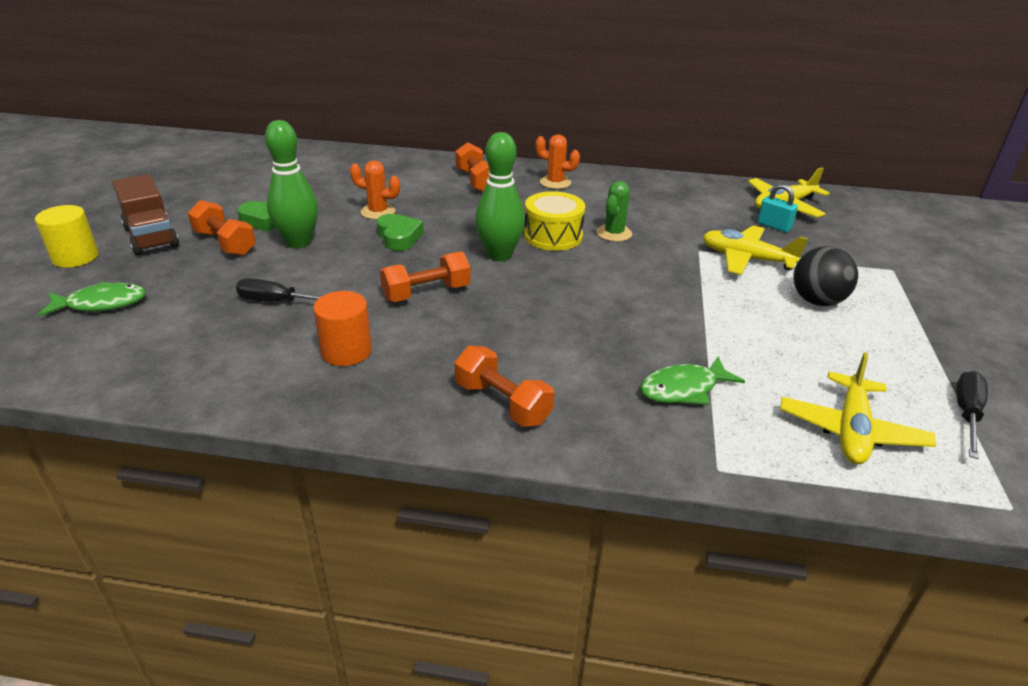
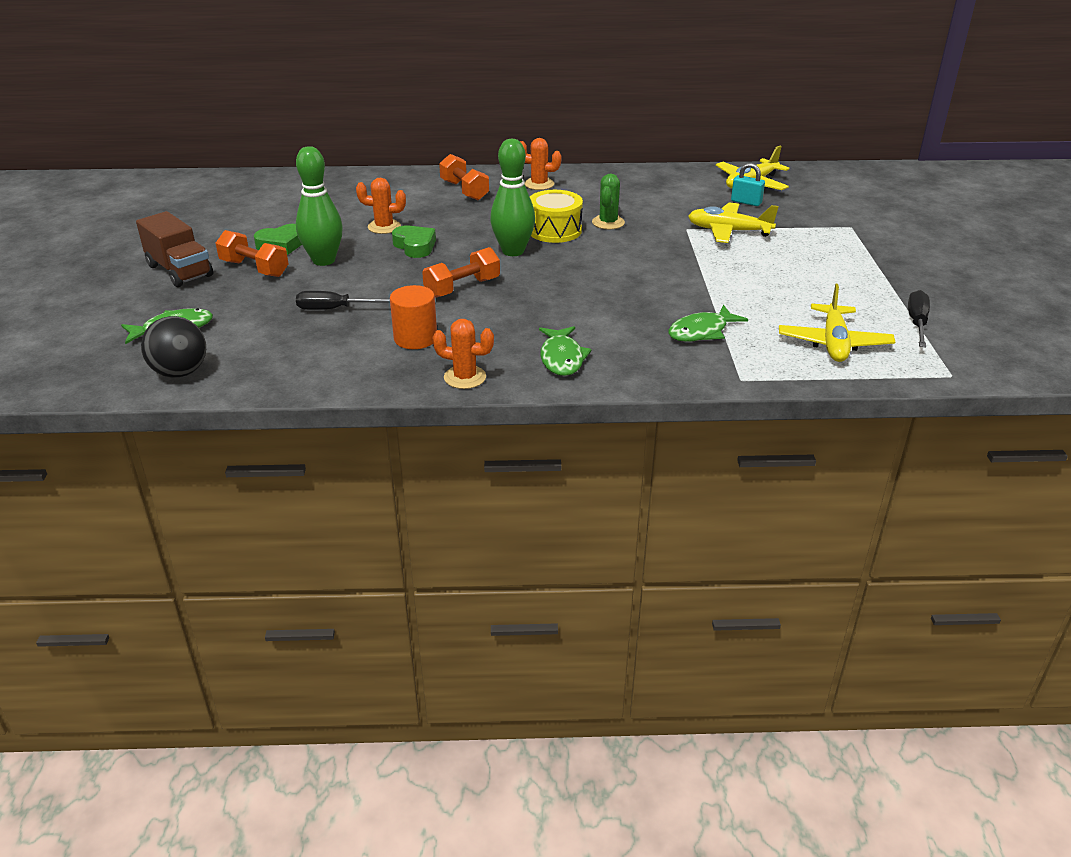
camera: 10 degrees left, 0 degrees up
(75, 257) = (118, 295): yellow cylinder -> none
(377, 414) = (465, 377): none -> orange cactus
(502, 403) = (562, 358): orange dumbbell -> green fish
(817, 301) = (793, 257): black ball -> black ball (180, 372)

